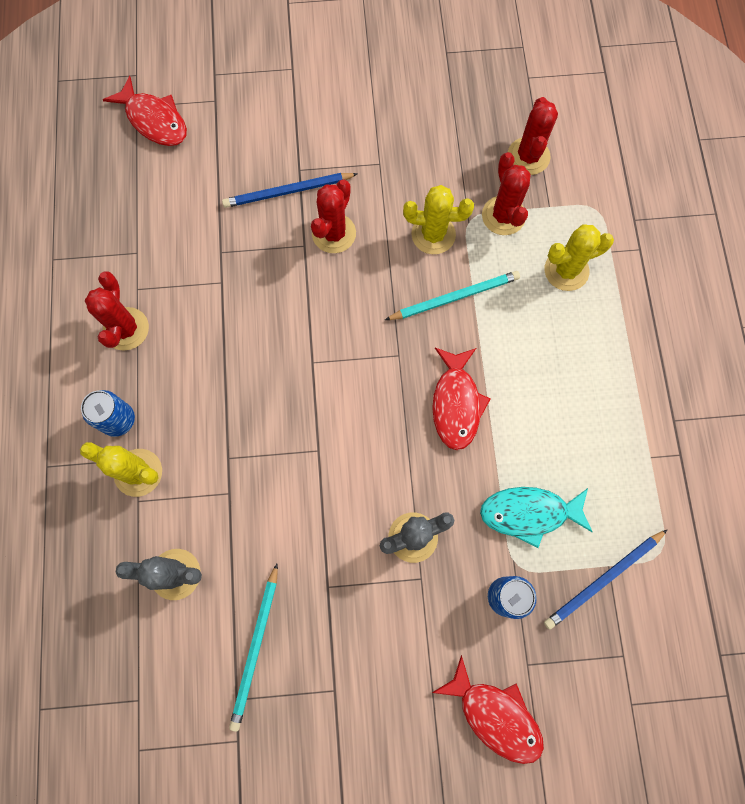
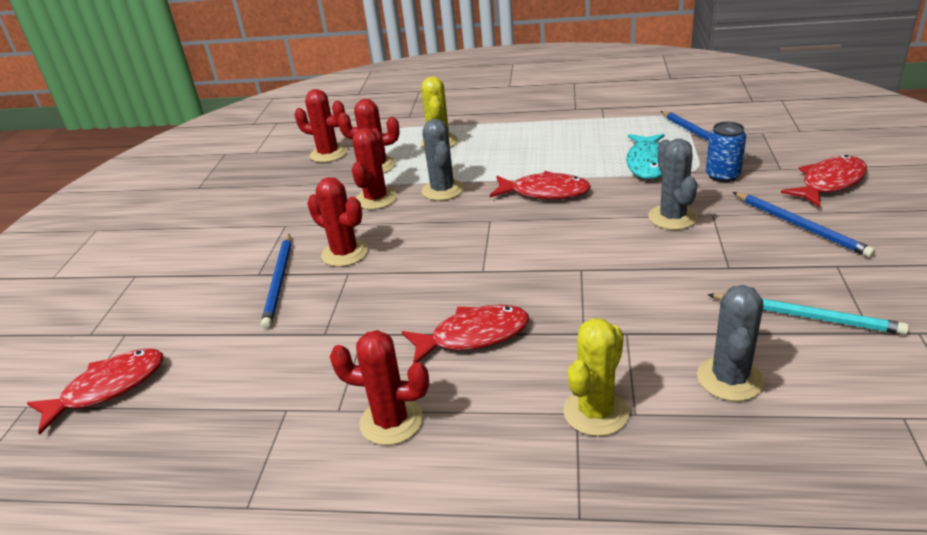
camera: 75 degrees left, 40 degrees down
(118, 420) = (519, 431): blue can -> none
(220, 370) = (473, 336): none -> red fish
(402, 667) = (800, 226): none -> blue pencil
(433, 234) = (376, 199): yellow cactus -> red cactus
(455, 297) = (442, 190): turquoise pencil -> grey cactus

